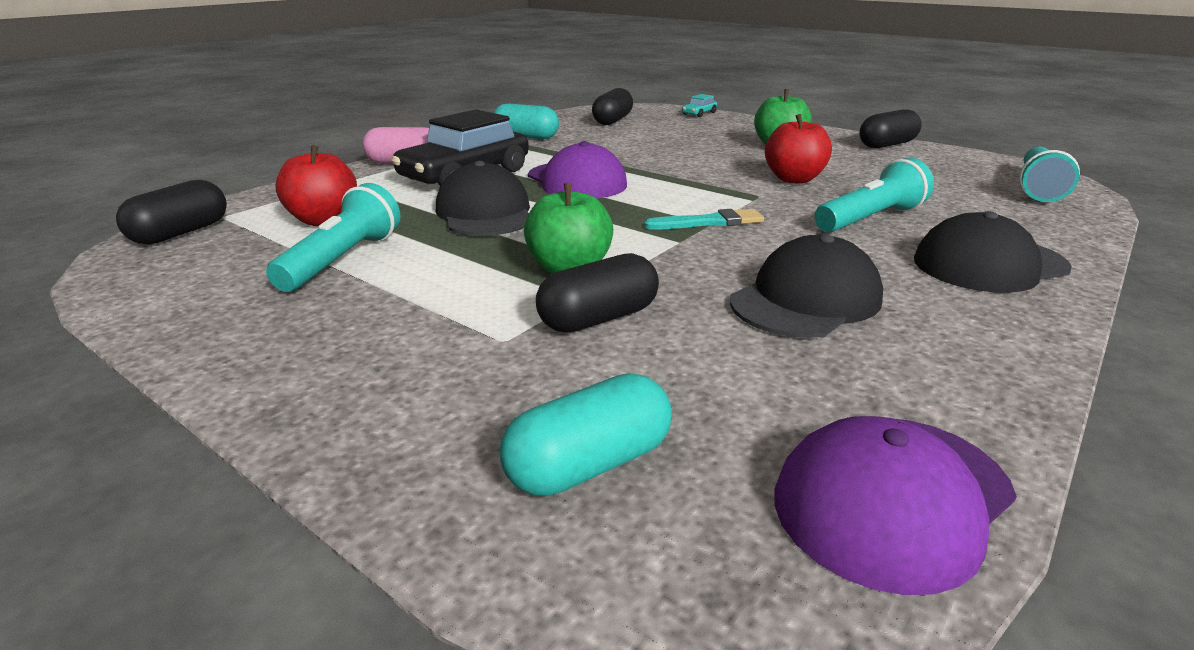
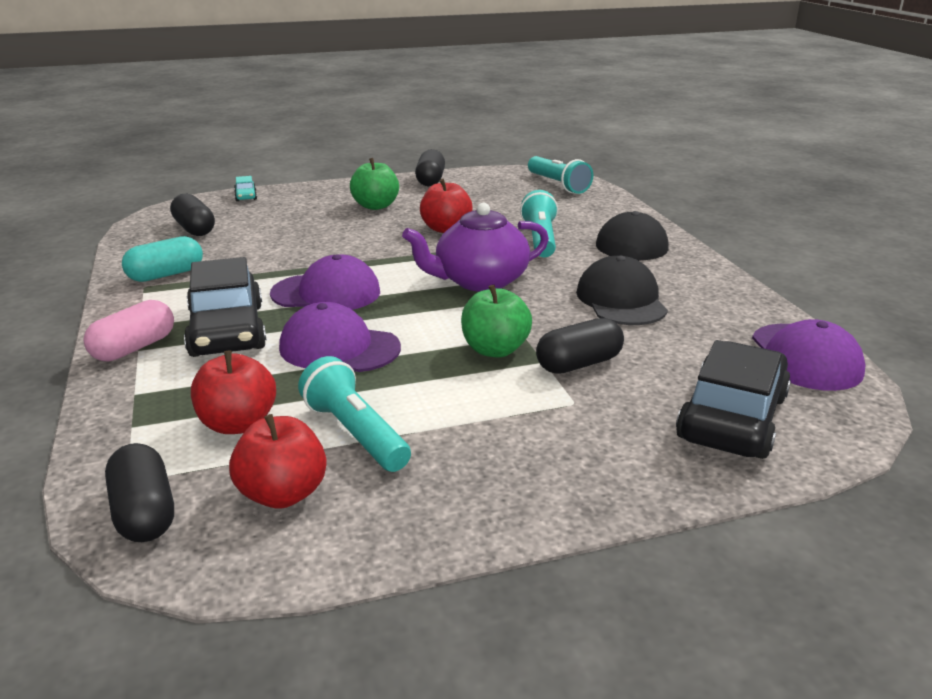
camera: 55 degrees left, 0 degrees up
(227, 264) = (283, 494): none -> red apple
(485, 213) = (339, 348): black cap -> purple cap
(589, 465) = (732, 417): turquoise capsule -> black car
(598, 318) = (579, 364): black capsule -> black capsule turned 60 degrees clockwise
(709, 222) = (479, 281): turquoise brush -> purple teapot

